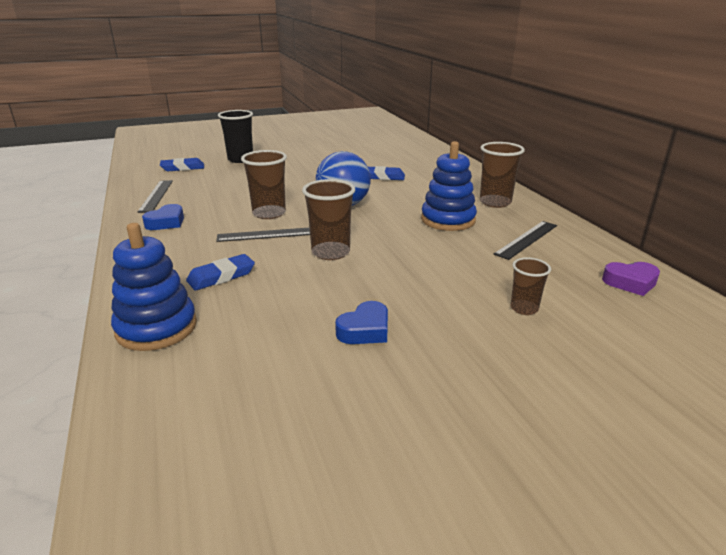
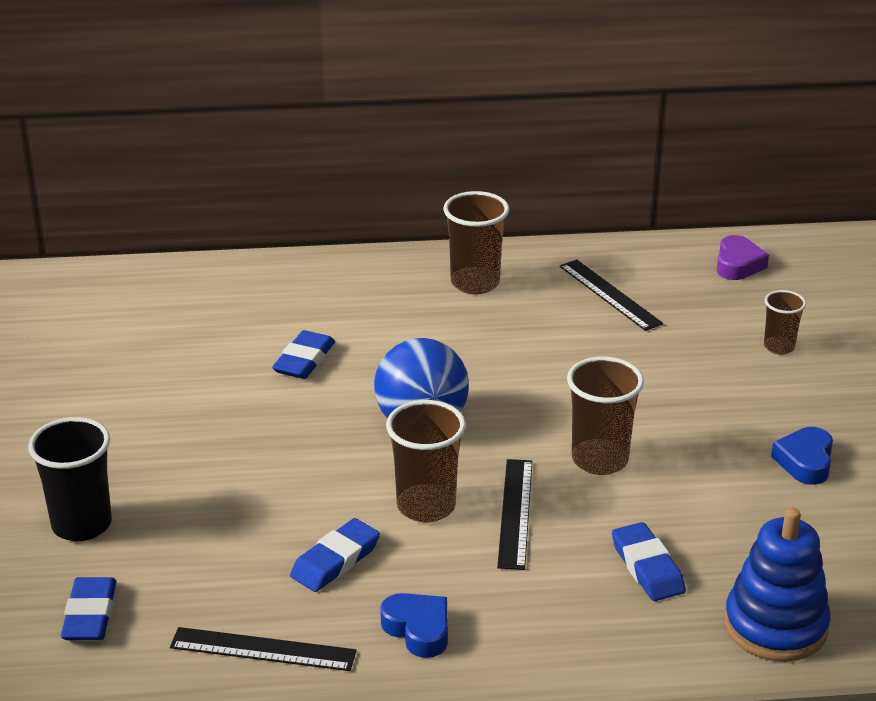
camera: 75 degrees left, 5 degrees up
(221, 200) = (335, 560): none -> blue eraser
(365, 330) = (805, 461): blue heart -> blue heart turned 135 degrees counterclockwise
(448, 220) = (524, 338): blue stacking toy -> none

